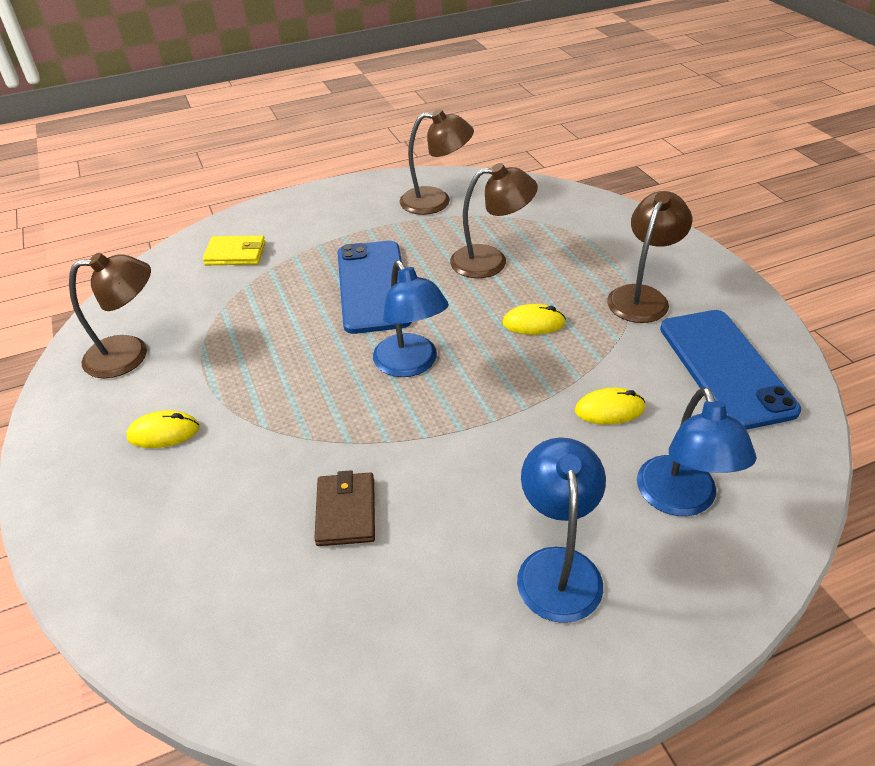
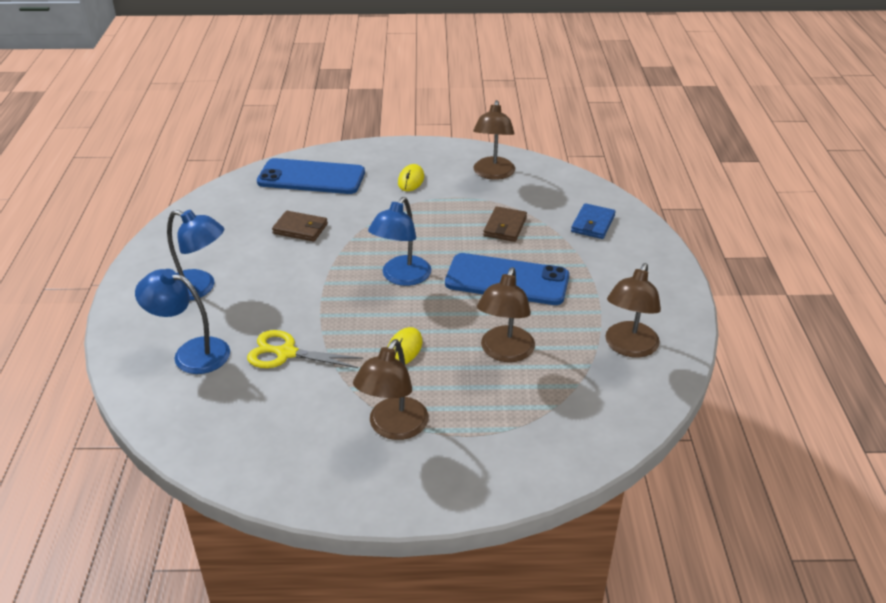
camera: 110 degrees right, 5 degrees down
(235, 254) = (593, 224): yellow wallet -> blue wallet
(264, 312) = (505, 227): none -> brown wallet
(411, 364) = (401, 277): blue lamp -> blue lamp turned 60 degrees counterclockwise
(609, 409) = (286, 353): yellow mouse -> yellow scissors
(642, 296) = (393, 428): brown lamp -> brown lamp turned 60 degrees clockwise
(725, 368) = (273, 436): blue phone -> blue phone (311, 177)

